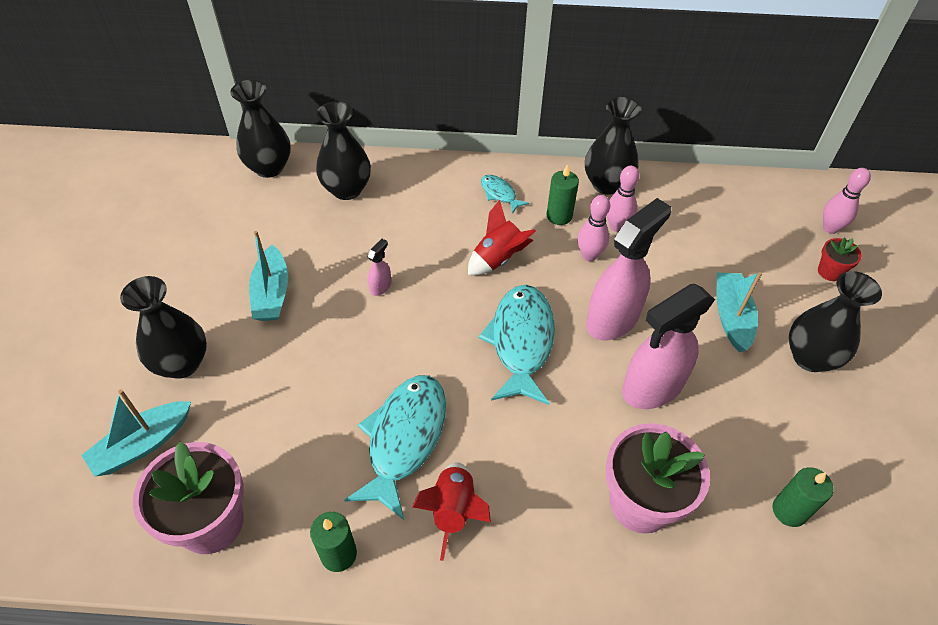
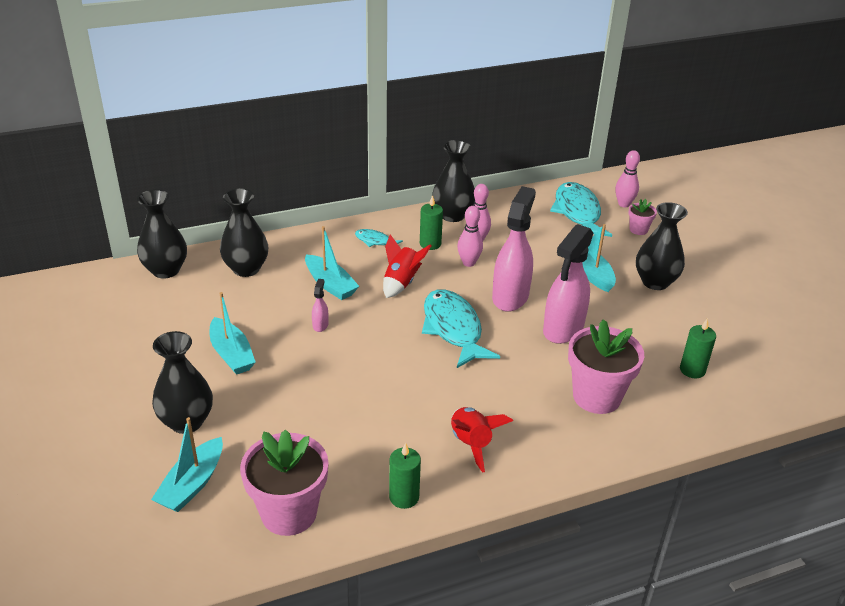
camera: 25 degrees left, 15 degrees down
(404, 439) = (405, 413): turquoise fish -> turquoise fish (577, 213)
(420, 237) = (330, 284): none -> turquoise boat
(829, 272) = (638, 230): red flower pot -> pink flower pot

